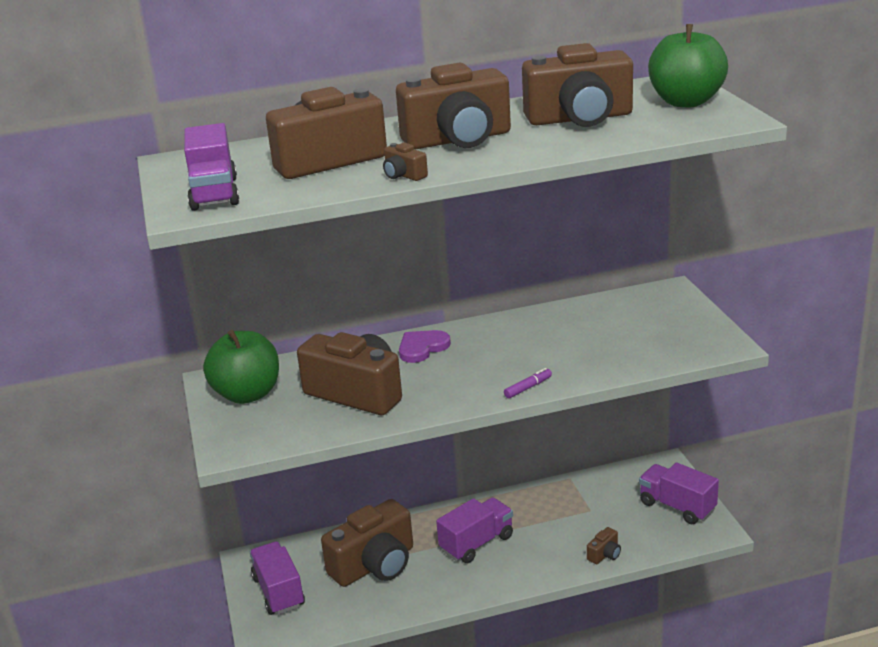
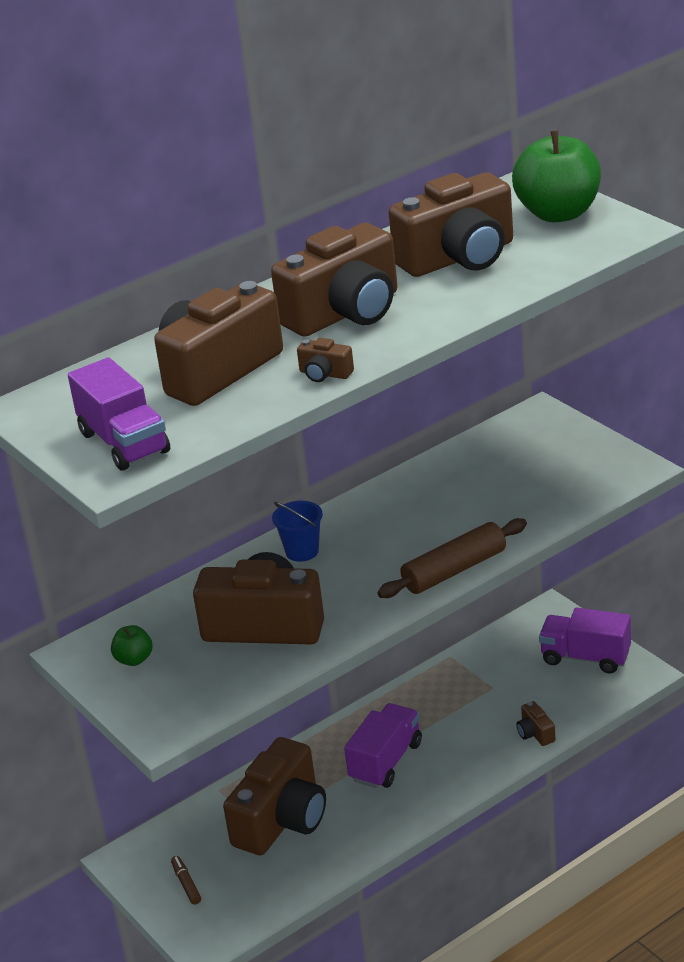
camera: 20 degrees left, 5 degrees up
(247, 394) = (134, 659): green apple -> green apple, size x0.46
(278, 592) = (186, 884): purple truck -> brown marker
(422, 348) = (302, 551): purple heart -> blue bucket
(528, 388) = (454, 570): purple marker -> brown rolling pin
(604, 554) = (535, 733): brown camera -> brown camera turned 135 degrees clockwise

